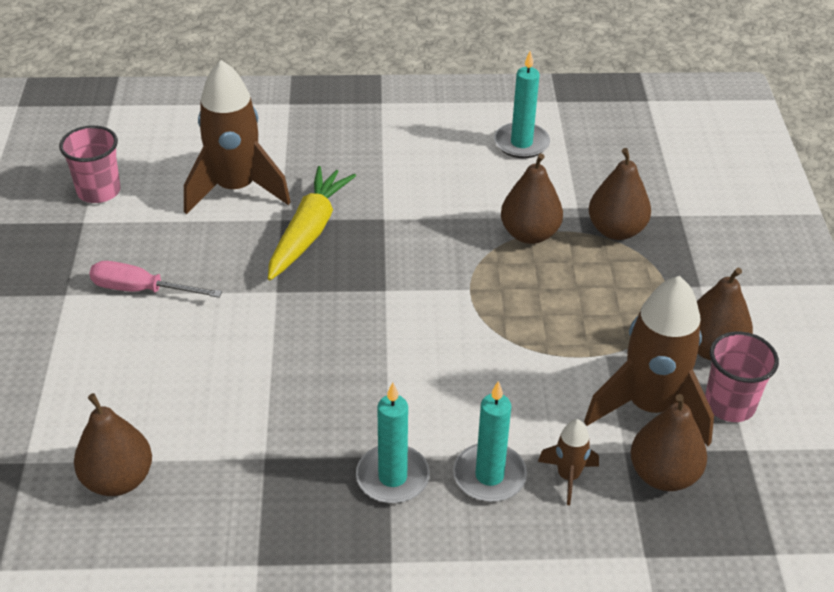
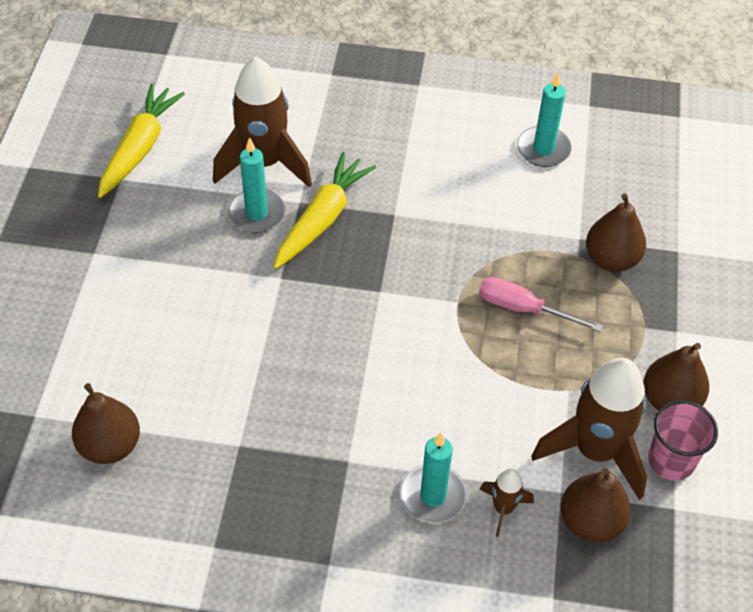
camera: 10 degrees right, 10 degrees up
(99, 191) = (140, 148): pink cup -> yellow carrot
(141, 290) = (161, 258): pink screwdriver -> pink screwdriver (523, 309)
(392, 477) = (347, 483): turquoise candle -> turquoise candle (256, 213)
(529, 234) = (527, 251): brown pear -> none

